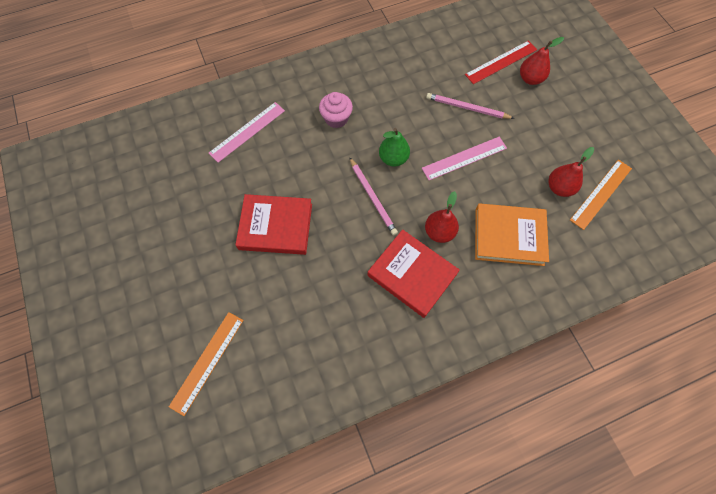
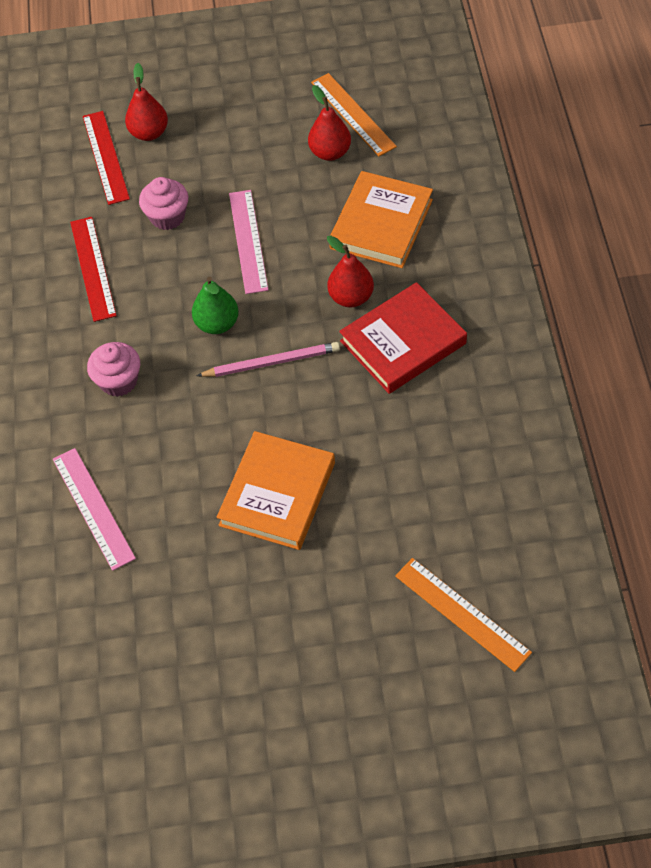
camera: 70 degrees left, 10 degrees down
(276, 226) = (277, 494): red book -> orange book
(414, 81) = (93, 268): none -> red ruler
(467, 108) = (167, 217): pink pencil -> pink cupcake

